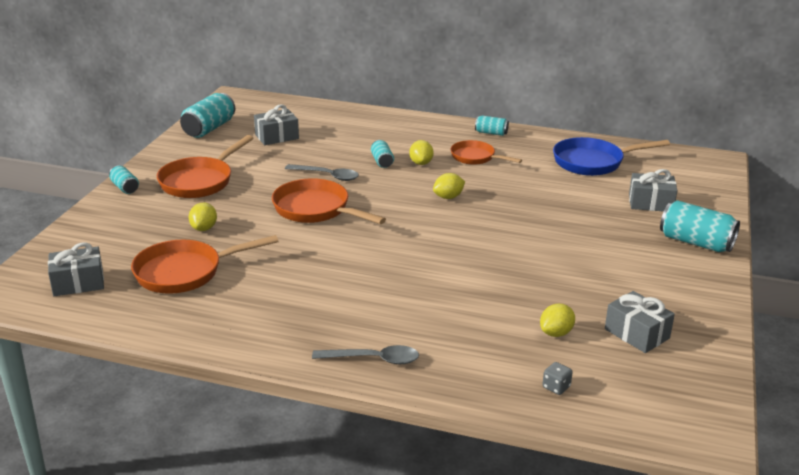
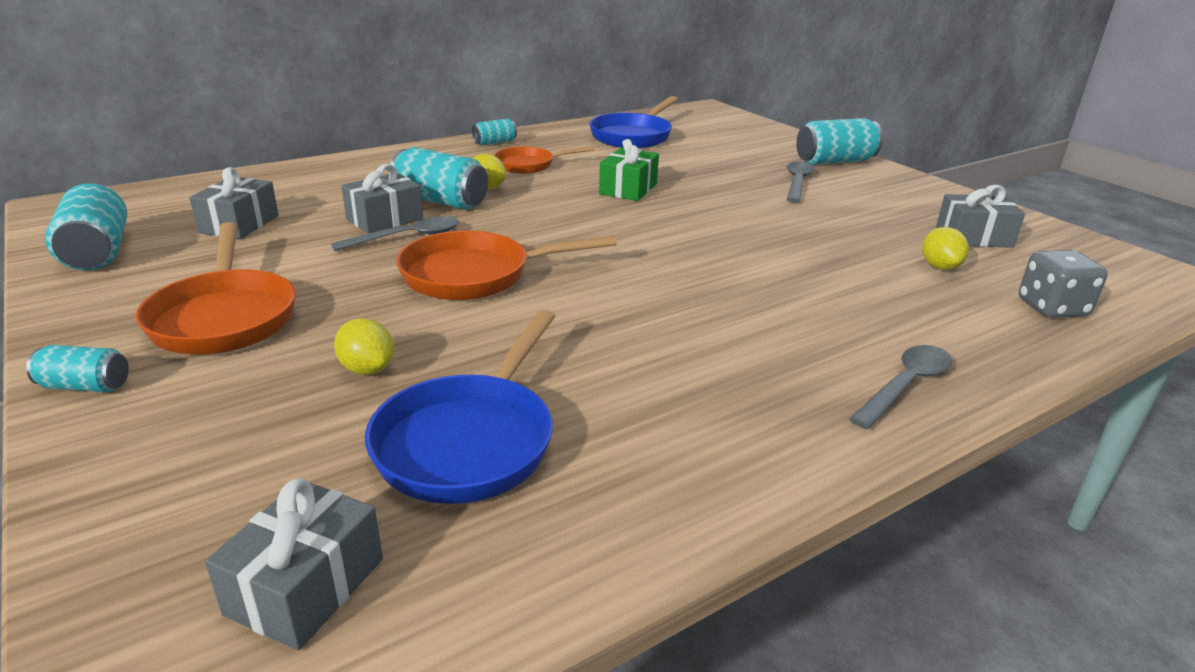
camera: 50 degrees left, 0 degrees up
(185, 272) = (470, 440): orange pan -> blue pan
(382, 161) = (441, 201): turquoise can -> turquoise can, size x1.81
(448, 197) = (586, 205): yellow lemon -> none
(496, 198) = (628, 189): none -> green gift
(556, 387) = (1052, 308): grey dice -> grey dice, size x1.81
(618, 243) = (797, 183): none -> grey spoon
(650, 203) = (743, 148): grey gift -> grey gift (385, 219)

